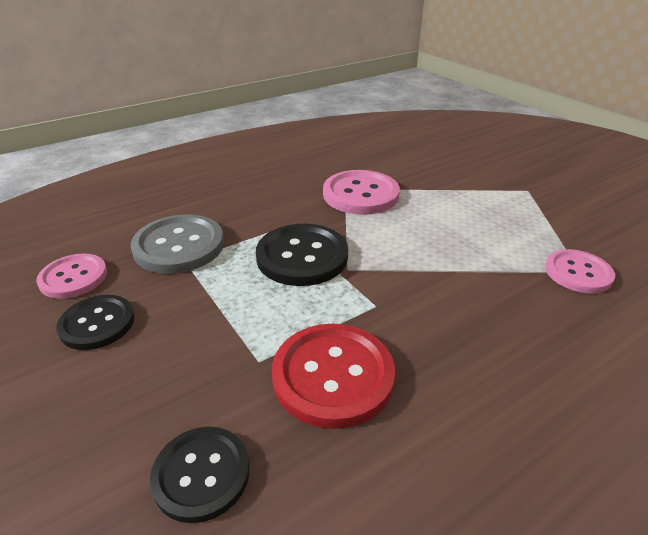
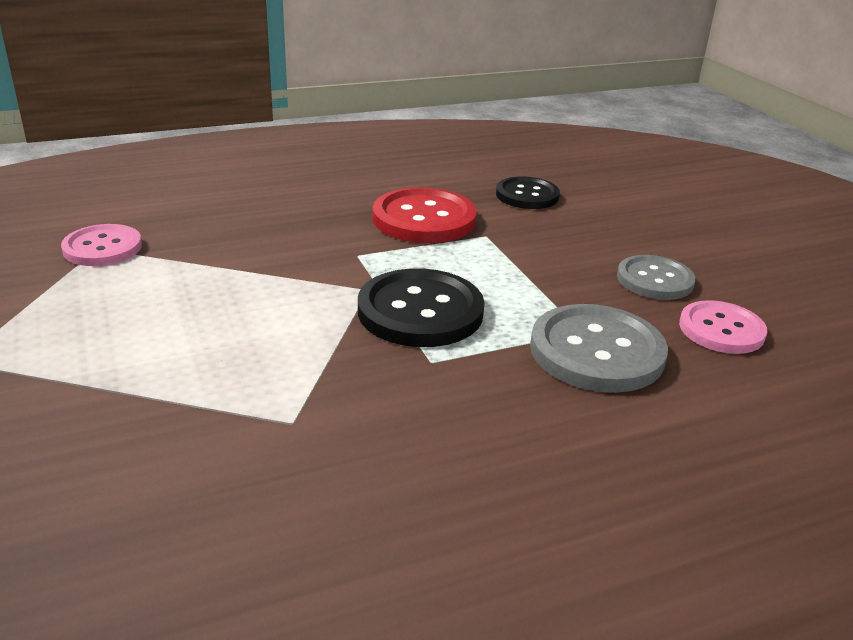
camera: 170 degrees left, 5 degrees down
(97, 323) = (655, 280): black button -> grey button
(360, 194) = (271, 402): pink button -> none

